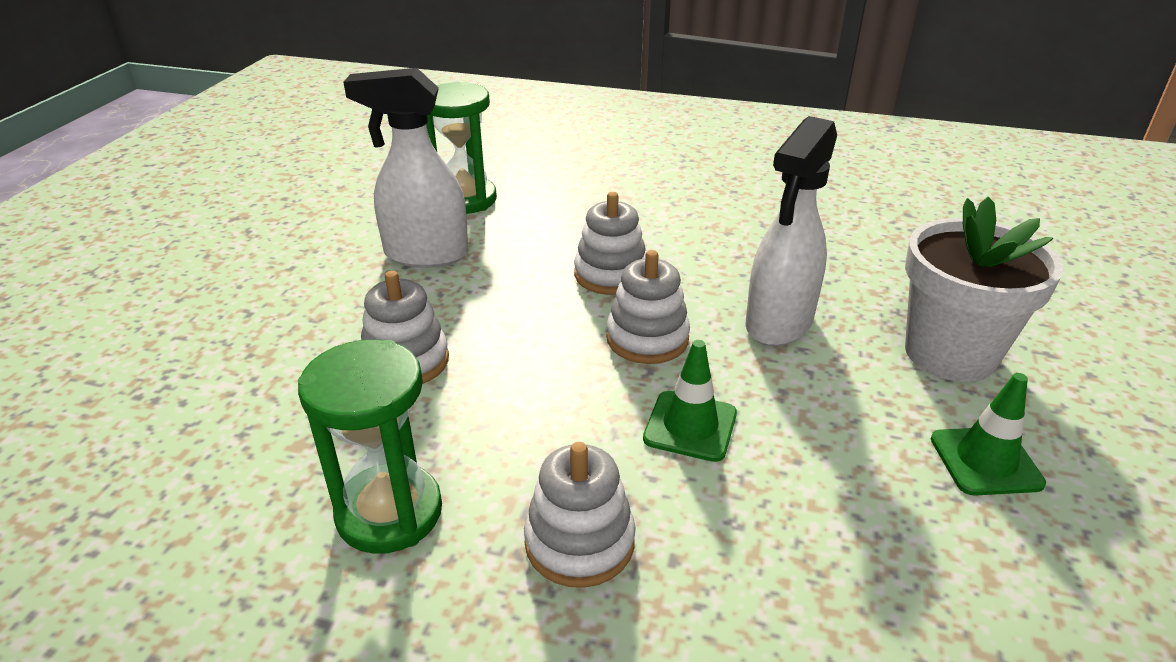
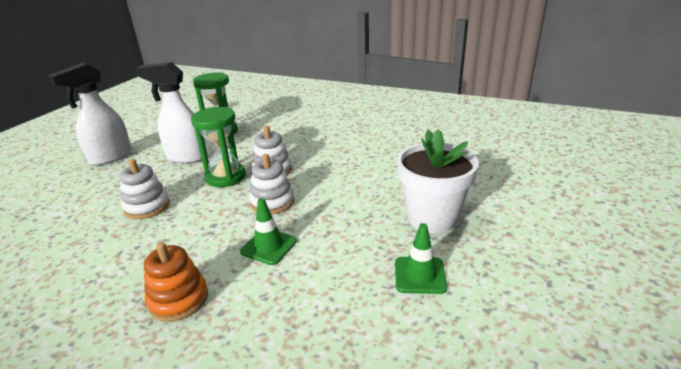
camera: 10 degrees right, 5 degrees down
(389, 512) = (96, 277): green hourglass -> green hourglass (225, 177)
(579, 542) = (178, 299): white stacking toy -> orange stacking toy
(778, 324) = (346, 198): white spray bottle -> white spray bottle (110, 157)

